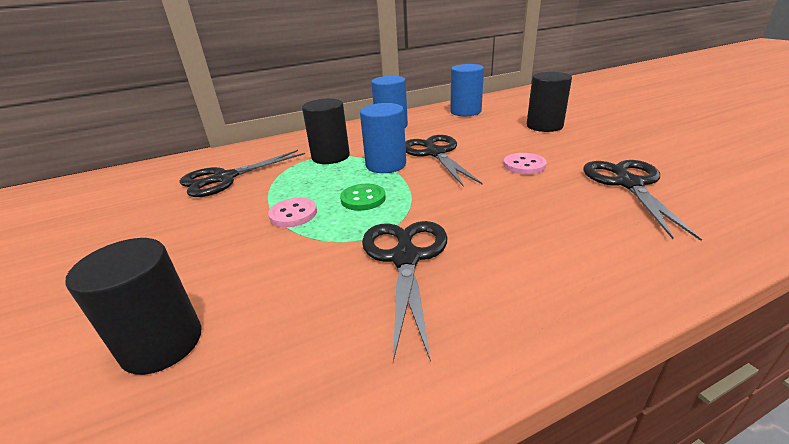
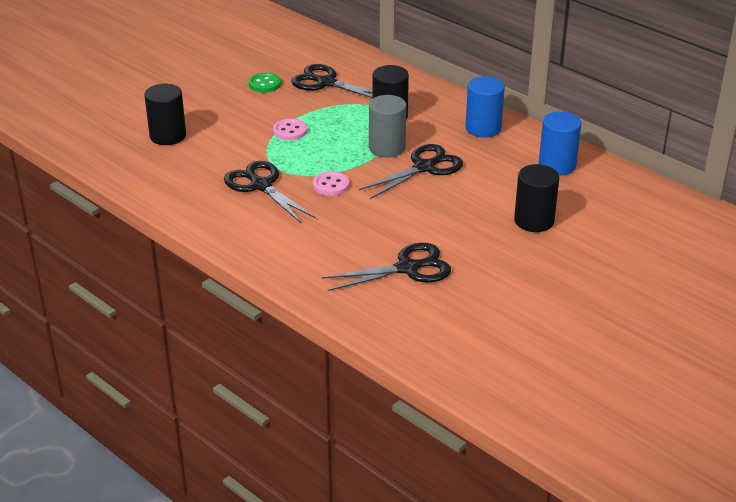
camera: 65 degrees right, 5 degrees up
(363, 199) = (324, 152): green button -> green button (264, 84)
(386, 165) = (387, 148): blue cylinder -> grey cylinder
(405, 258) = (261, 185): black scissors -> black scissors turned 105 degrees counterclockwise
(524, 165) = (420, 216): pink button -> pink button (331, 185)

